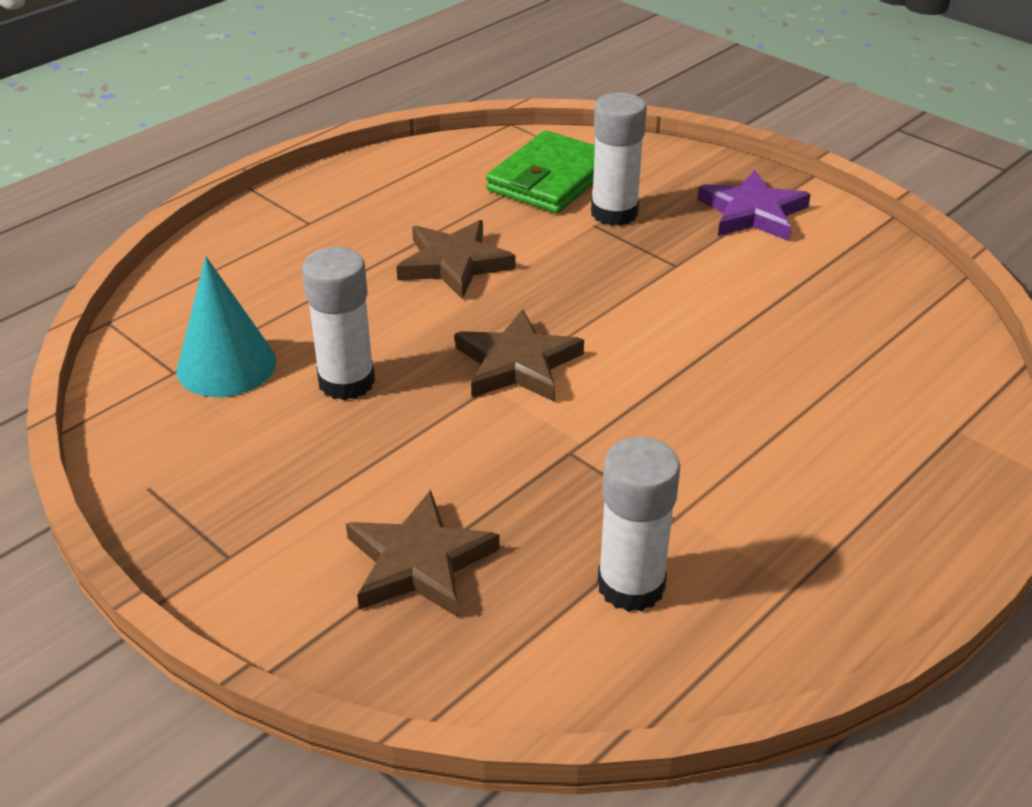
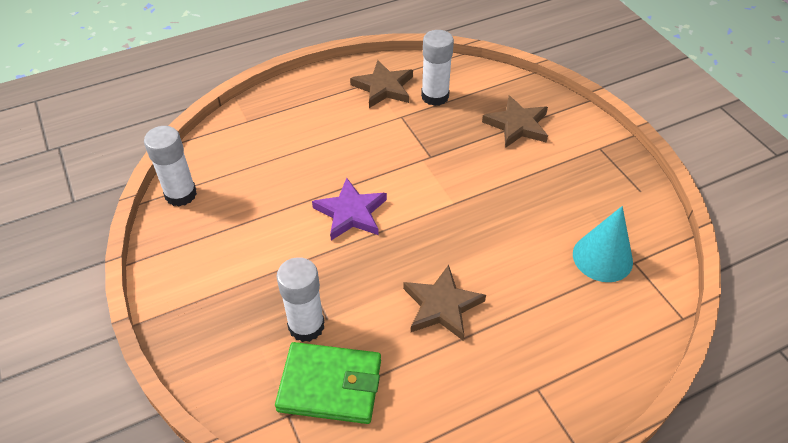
camera: 160 degrees left, 10 degrees up
(346, 382) = (533, 226): white glue stick -> white glue stick (181, 194)
(517, 363) = (434, 213): brown star -> brown star (383, 87)
(550, 179) = (330, 385): green wallet -> green wallet turned 45 degrees clockwise
(752, 212) = (212, 296): purple star -> purple star (351, 213)

